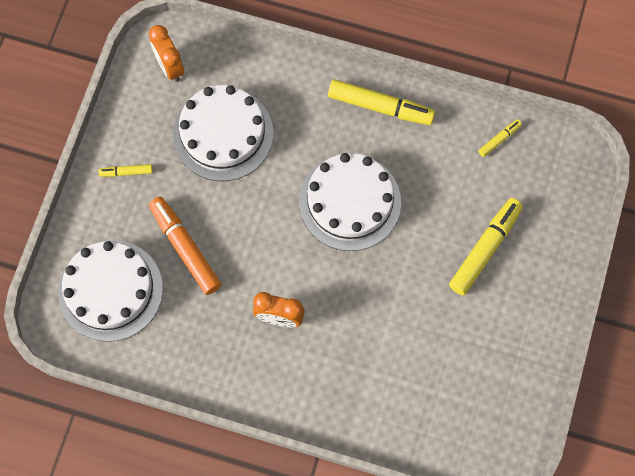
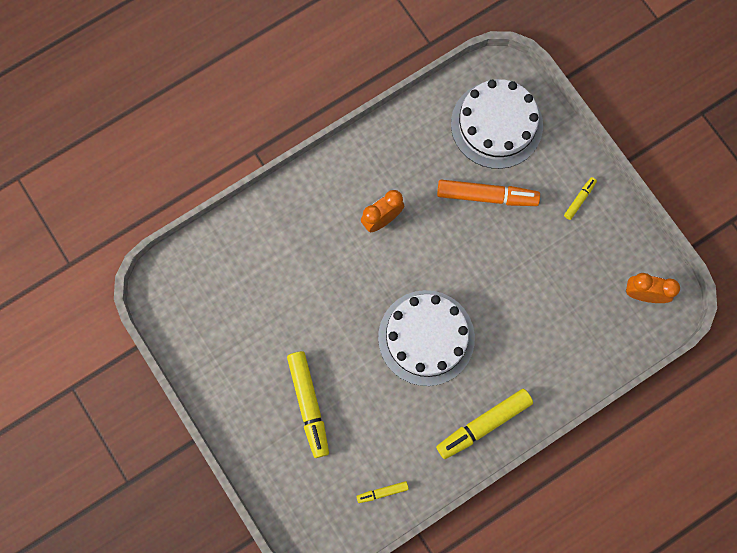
camera: 130 degrees right, 5 degrees up
(223, 134) = (555, 290): white cake -> none
(499, 139) = (382, 492): yellow marker -> yellow marker turned 75 degrees clockwise

